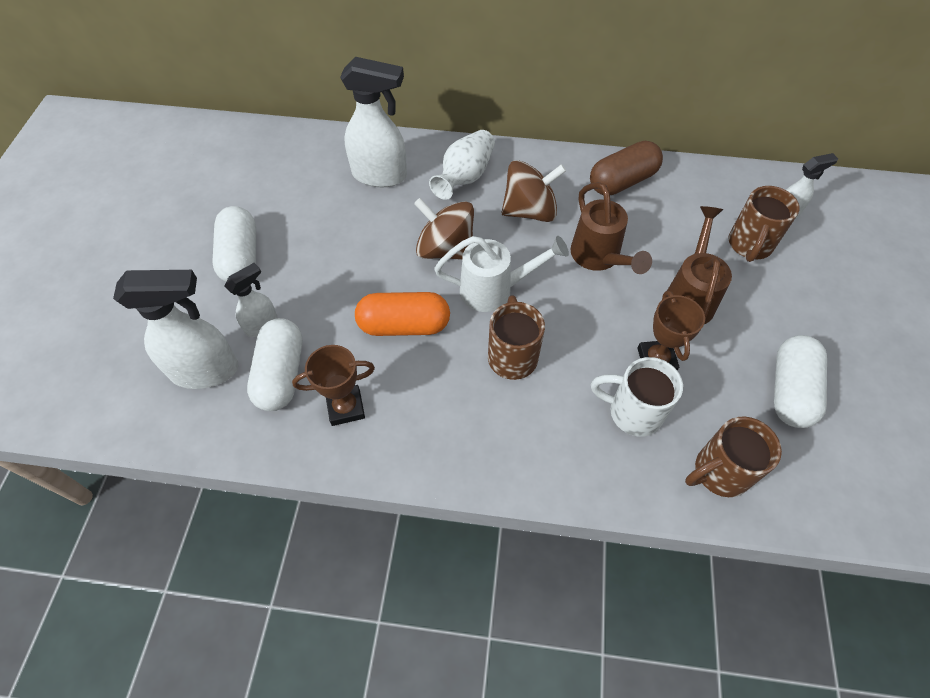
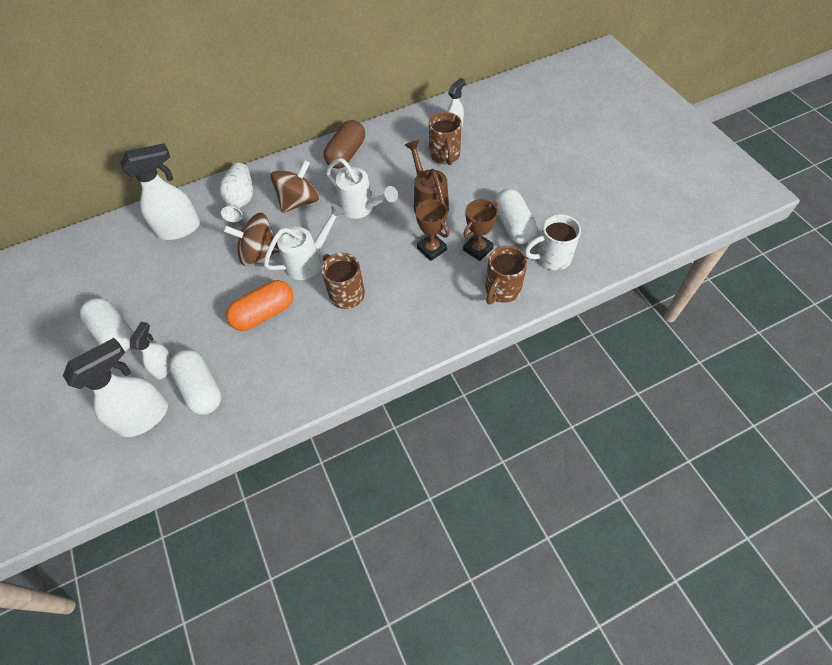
camera: 30 degrees left, 0 degrees up
(346, 407) = (260, 382): brown trophy -> brown trophy (478, 249)
(599, 258) = (361, 208): brown watering can -> white watering can
(632, 412) = (436, 285): white mug -> white mug (551, 258)

